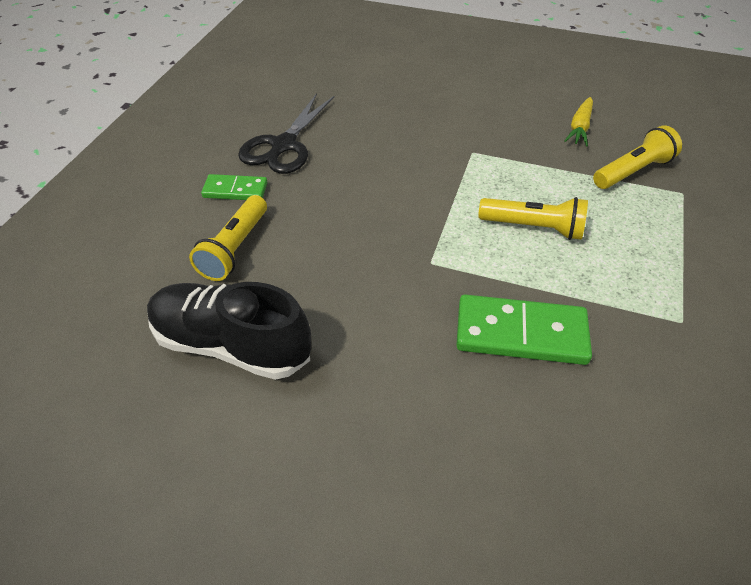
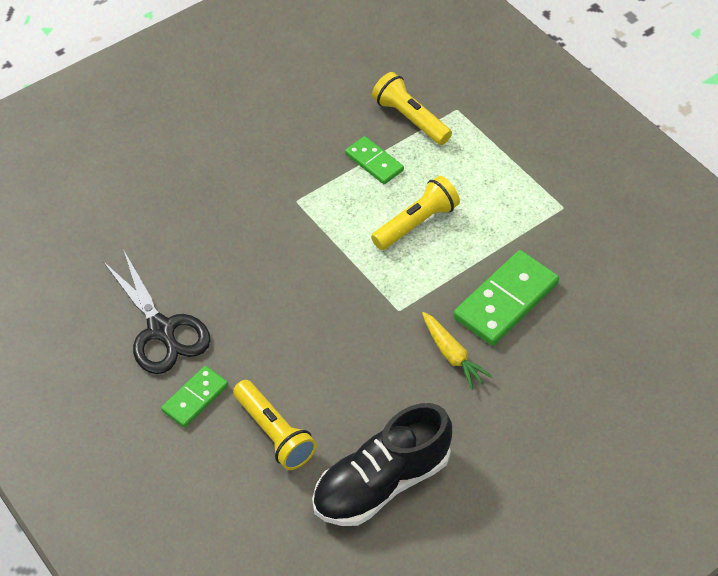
camera: 55 degrees left, 5 degrees up
(562, 173) = (374, 162): none -> green domino
(579, 128) = (331, 110): yellow carrot -> yellow carrot (452, 355)
(633, 171) = (410, 119): yellow flashlight -> yellow flashlight turned 45 degrees counterclockwise

